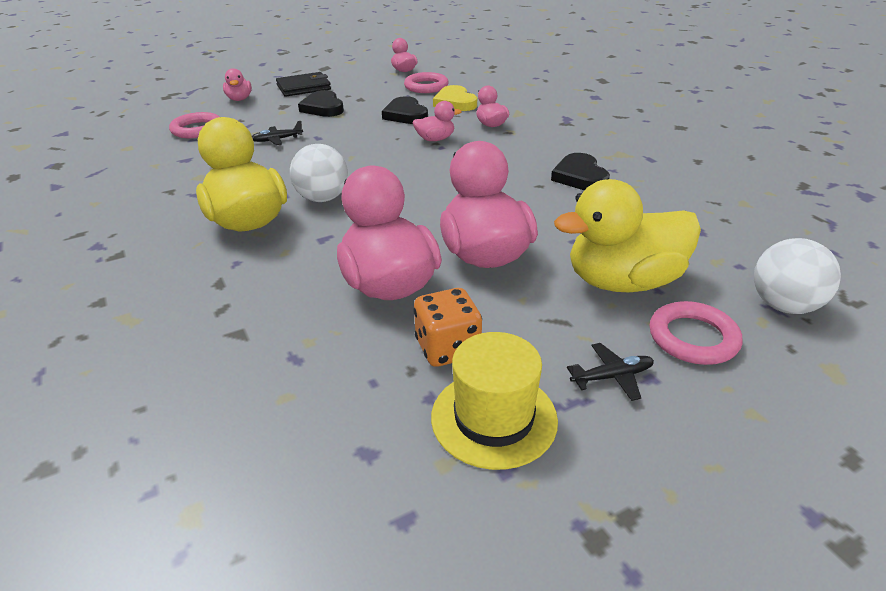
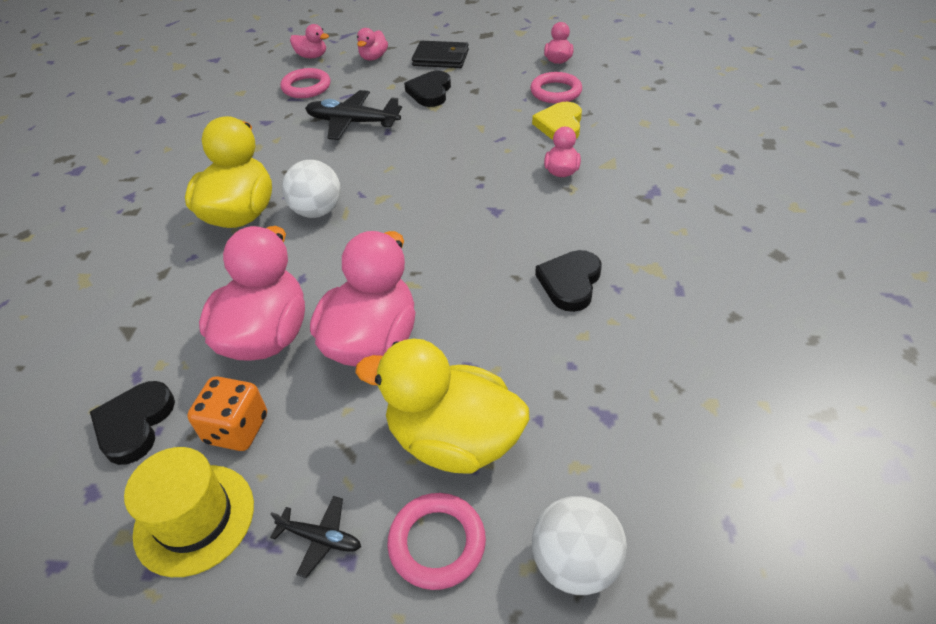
camera: 35 degrees right, 10 degrees up
(277, 140) = (353, 122): black plane -> black plane, size x1.92
(405, 115) = (493, 127): black heart -> black heart (135, 424)
(435, 139) = (485, 172): pink duck -> pink duck (312, 56)

